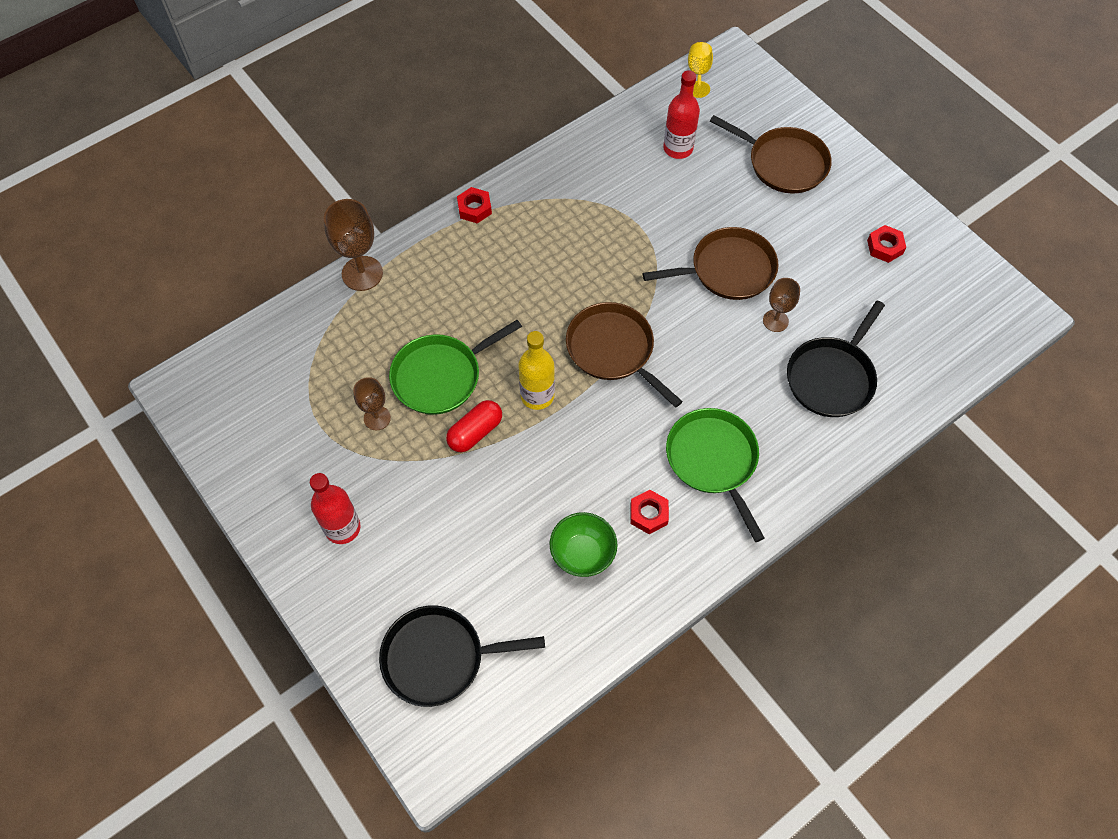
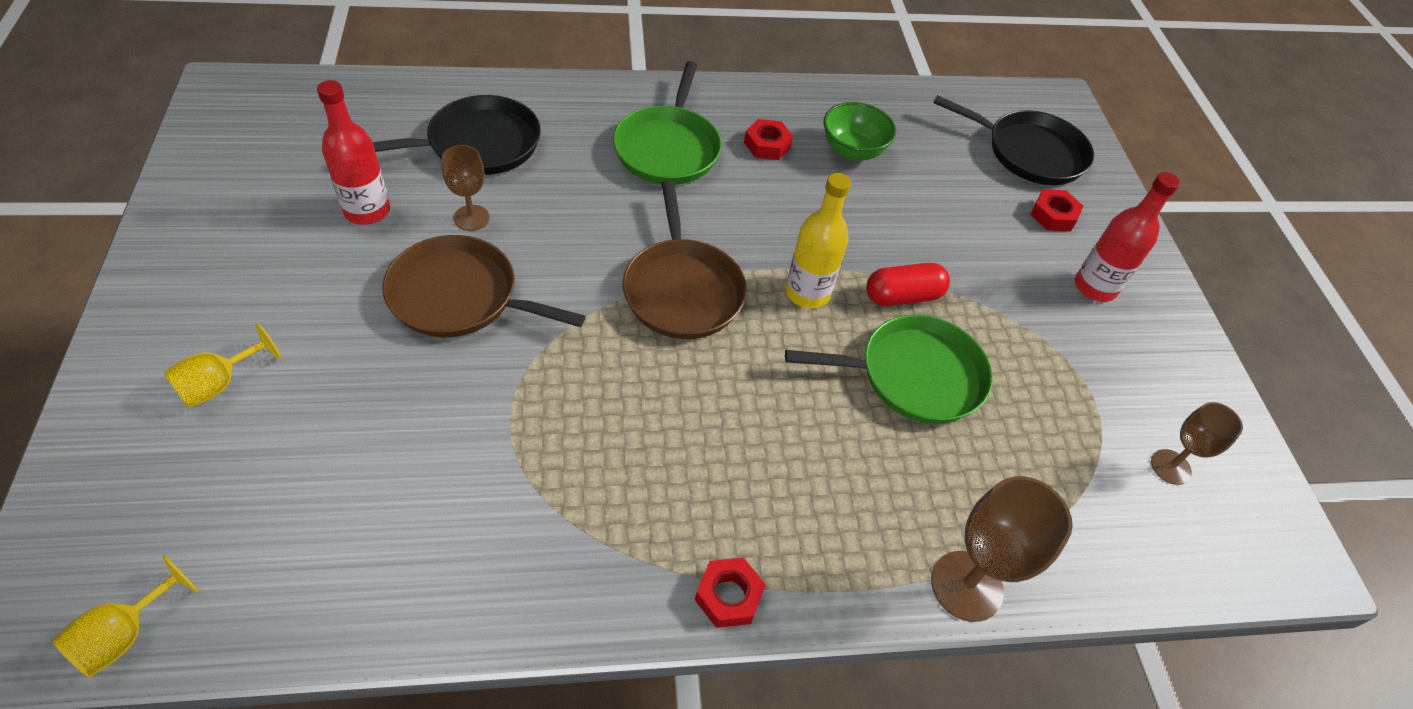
camera: 155 degrees left, 10 degrees down
(377, 418) = (1017, 372): brown goblet -> brown goblet (1170, 467)
(678, 148) = (329, 503): red bottle -> red bottle (367, 211)
(783, 163) = (220, 384): brown pan -> yellow goblet
(885, 247) = (254, 216): red nut -> red nut (1053, 215)

